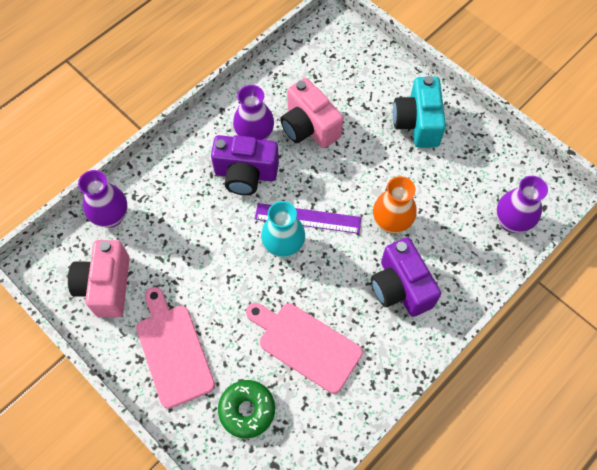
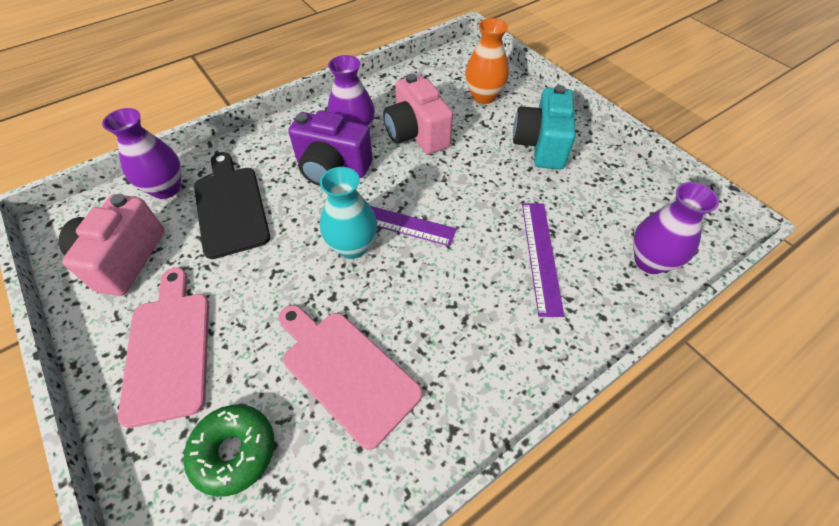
camera: 10 degrees right, 10 degrees down
(173, 226) = (230, 207): none -> black cutting board
(391, 222) = (493, 240): orange vase -> orange vase (483, 96)
(400, 287) = (492, 317): purple camera -> none
(430, 230) = (541, 256): none -> purple ruler

